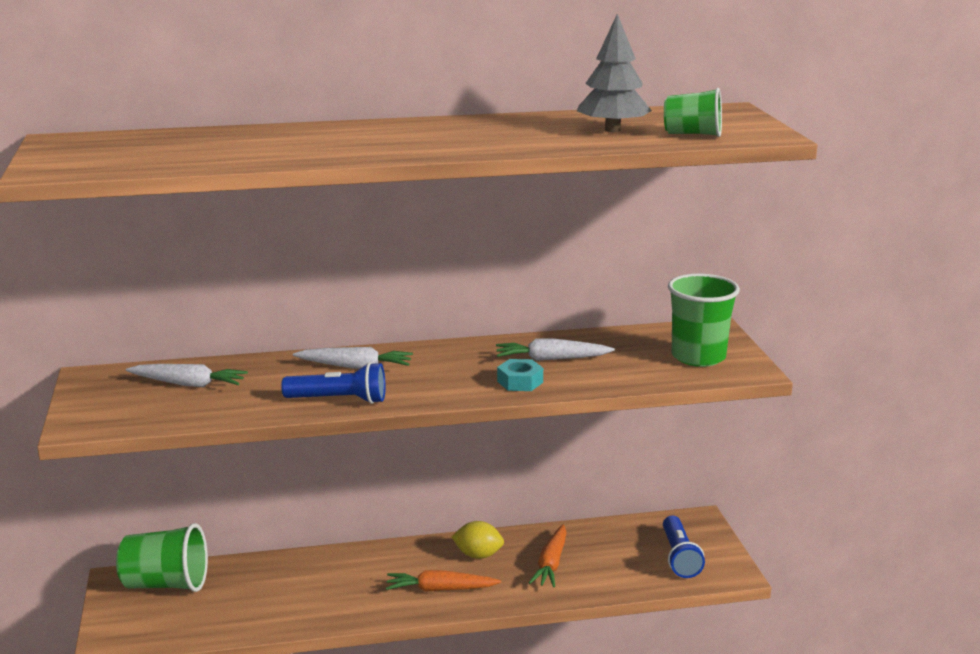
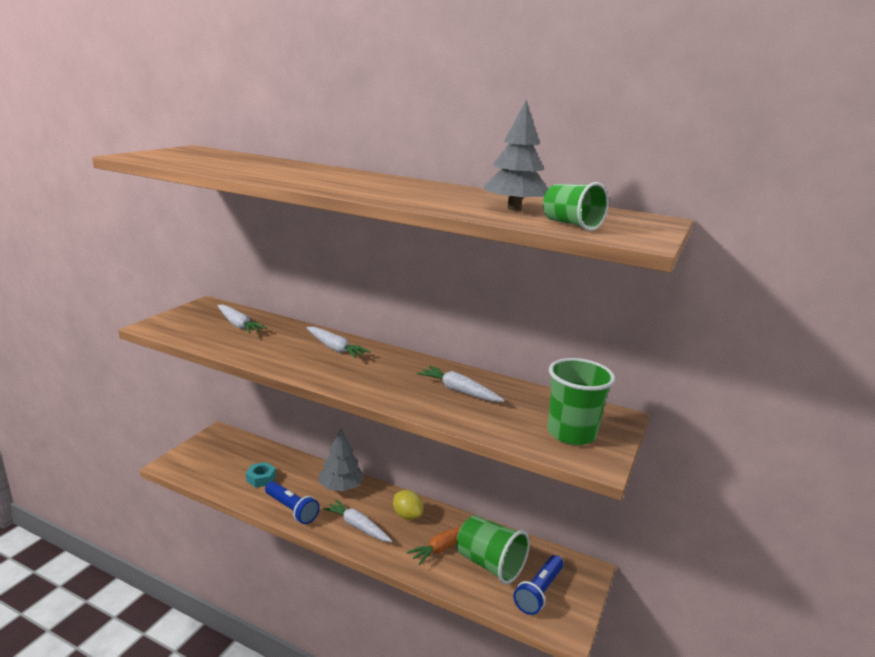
camera: 35 degrees right, 0 degrees up
(166, 584) = (234, 446): green cup -> green cup (490, 564)
(339, 400) = (289, 364): blue flashlight -> blue flashlight (291, 509)
(368, 563) = (341, 487): none -> grey tree
(440, 589) = (357, 526): orange carrot -> white carrot
(520, 382) = (411, 397): turquoise nut -> turquoise nut (261, 478)

